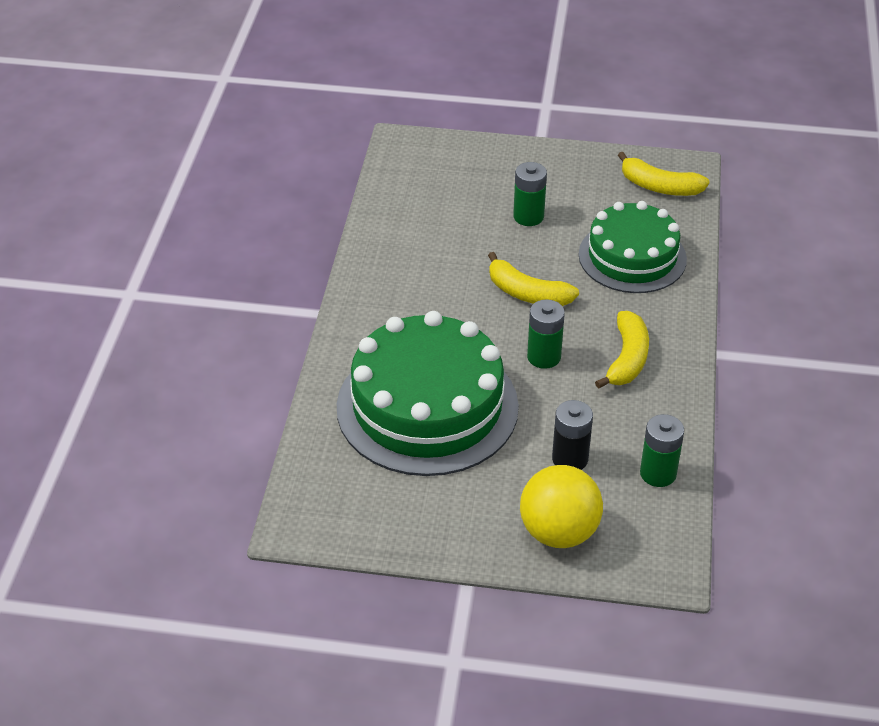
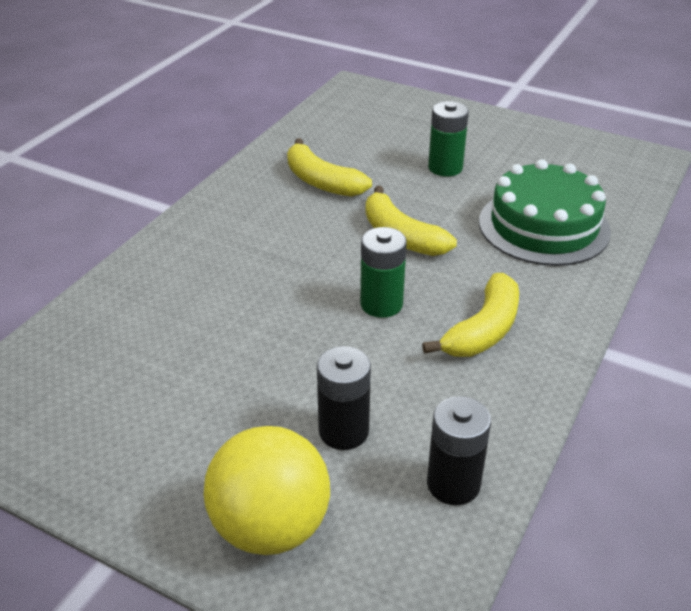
camera: 20 degrees right, 5 degrees down
(427, 407) = (211, 324): green cake -> none
(658, 473) = (453, 484): green battery -> black battery
(659, 187) = (607, 169): yellow banana -> yellow banana (322, 182)

